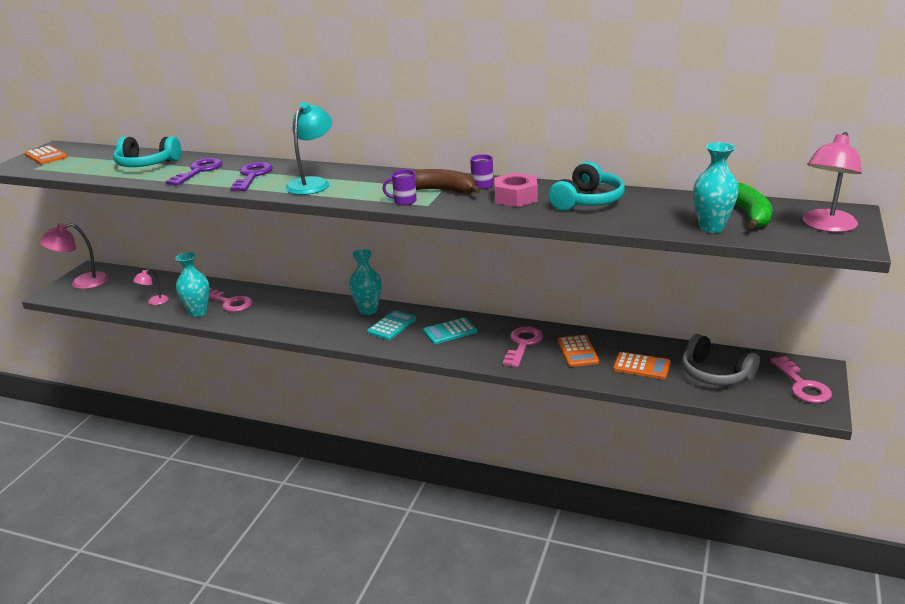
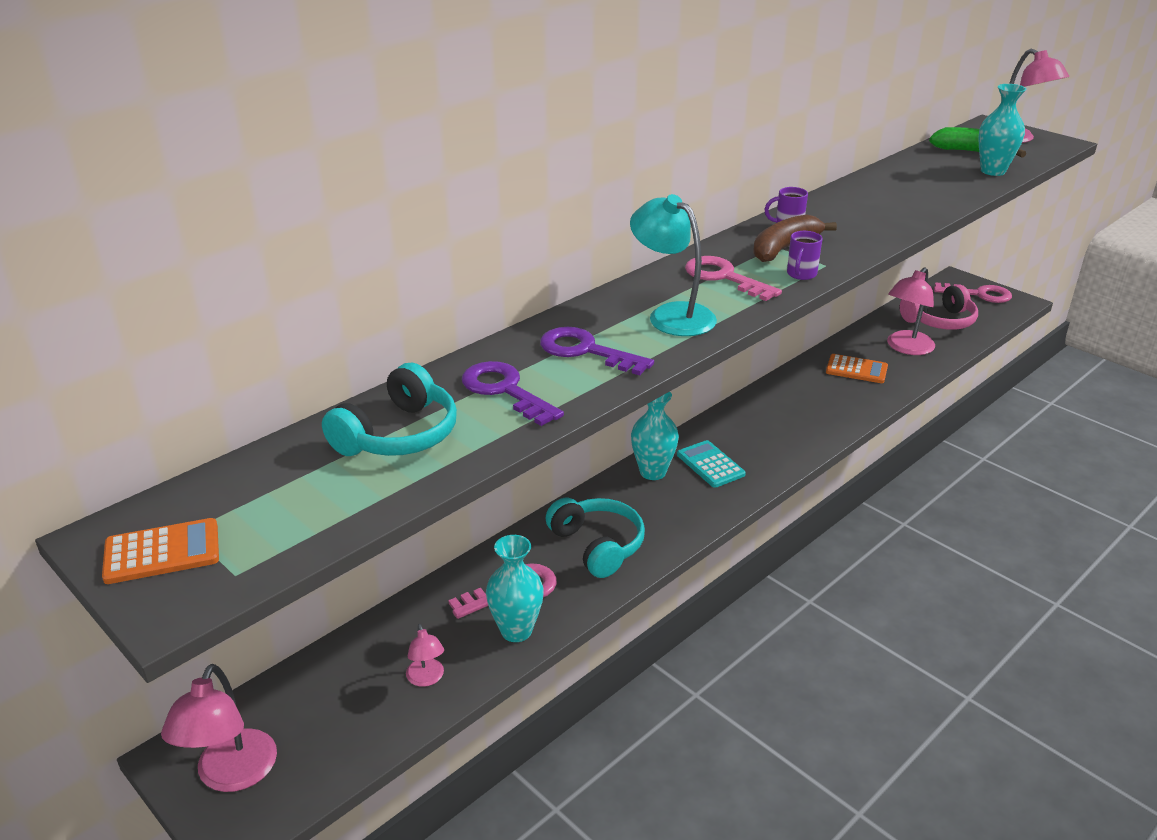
camera: 65 degrees left, 5 degrees up
(450, 331) = (757, 429): turquoise calculator -> none
(515, 197) = (844, 220): pink nut -> none
(523, 344) = (820, 394): pink key -> pink key (724, 277)
(587, 201) = (885, 195): turquoise headphones -> turquoise headphones (597, 545)
(641, 366) = (906, 348): orange calculator -> pink lamp
(715, 374) = (940, 321): grey headphones -> pink headphones

